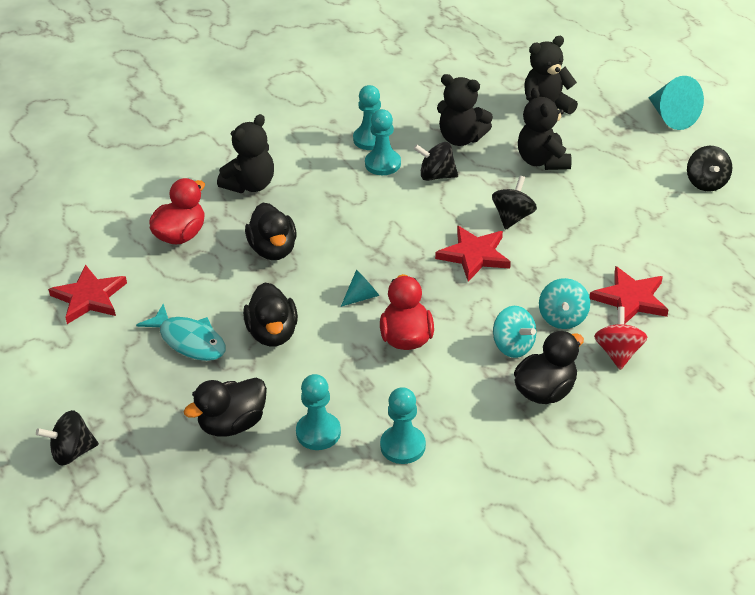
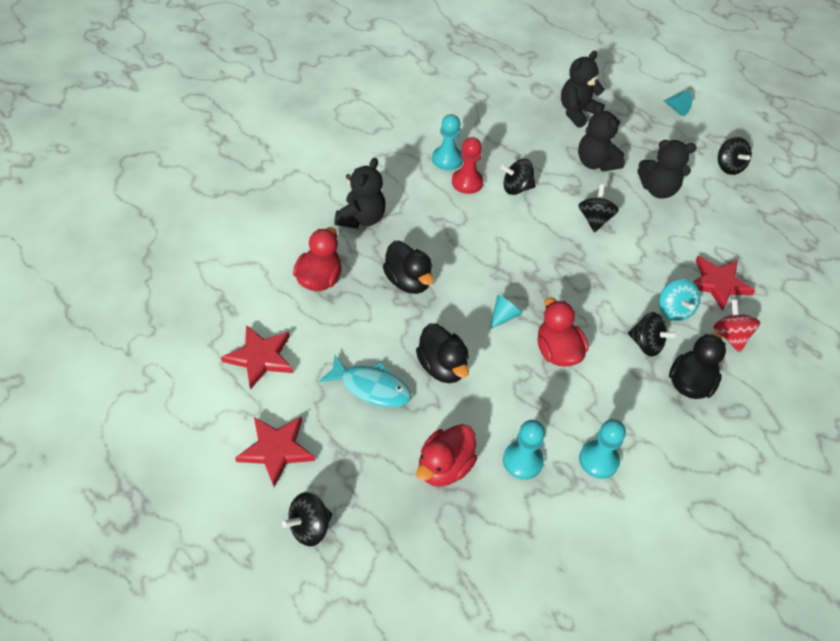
camera: 20 degrees left, 10 degrees up
(232, 424) = (444, 467): black duck -> red duck
(382, 164) = (467, 182): turquoise pawn -> red pawn
(461, 138) = (522, 149): black teddy bear -> black teddy bear (658, 189)
(474, 255) = (579, 261): red star -> red star (276, 450)
(513, 346) = (646, 344): turquoise spinning top -> black spinning top
(671, 117) = (677, 109): turquoise cone -> turquoise cone, size x0.57

